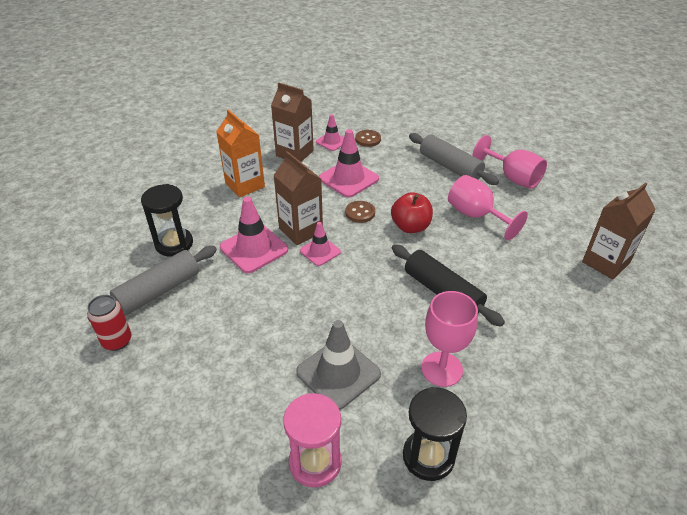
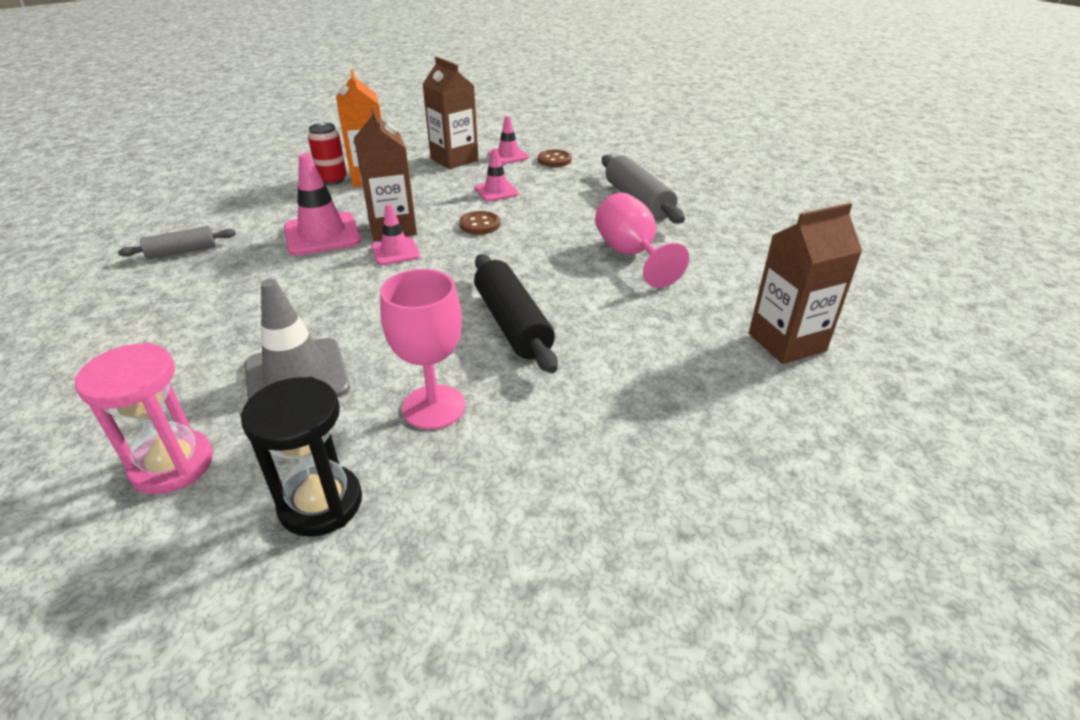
camera: 20 degrees right, 5 degrees down
(117, 341) = (93, 286): red can -> red can (332, 180)
(159, 291) = (182, 251): grey rolling pin -> grey rolling pin, size x0.60
(174, 244) = (242, 214): black hourglass -> none
(348, 178) = (496, 191): pink traffic cone -> pink traffic cone, size x0.59
(410, 227) = (531, 249): red apple -> none
(512, 178) = (717, 225): pink goblet -> none

